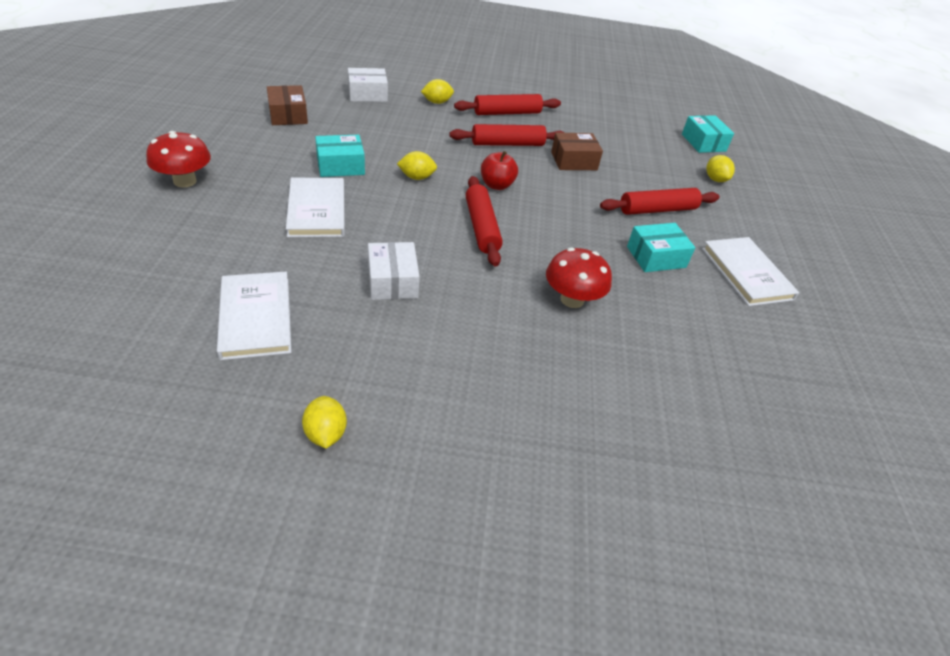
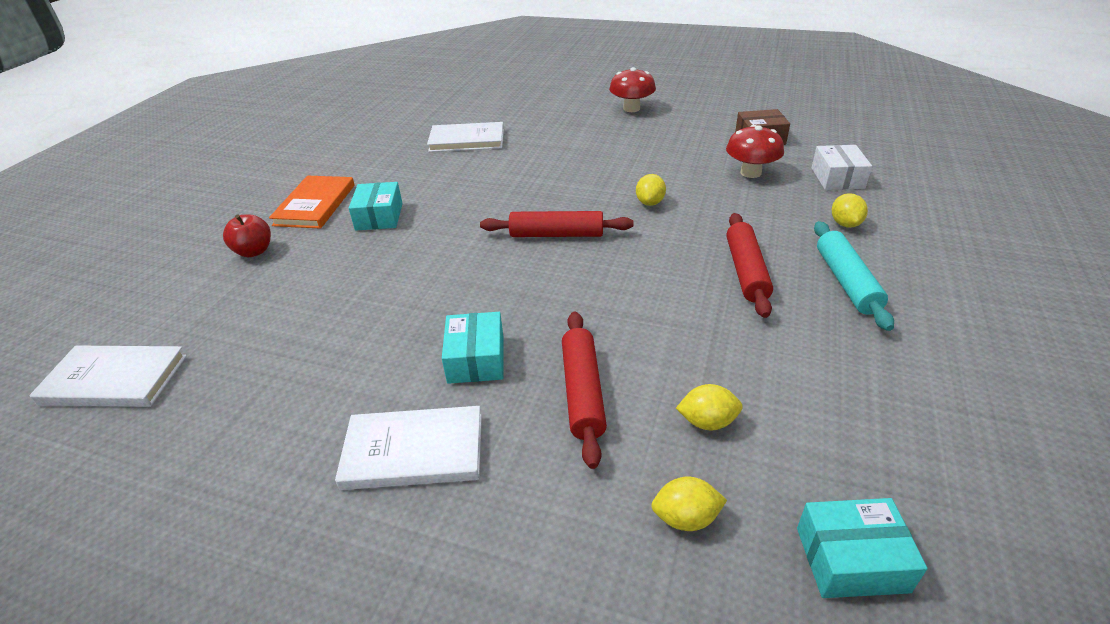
camera: 110 degrees right, 5 degrees down
(317, 210) = (590, 156): white book -> white book (114, 380)
(325, 433) = (357, 164): yellow lemon -> yellow lemon (707, 422)
(340, 166) = (666, 164): turquoise box -> turquoise box (379, 216)
(392, 281) = (487, 186): white box -> none
(458, 445) = (315, 205): none -> orange book
(496, 185) = (639, 252): red apple -> red apple (254, 251)
(507, 113) = (846, 282): red rolling pin -> turquoise rolling pin
(572, 299) = (428, 276): red mushroom -> red mushroom (750, 173)
(574, 161) = (714, 328): brown box -> none

